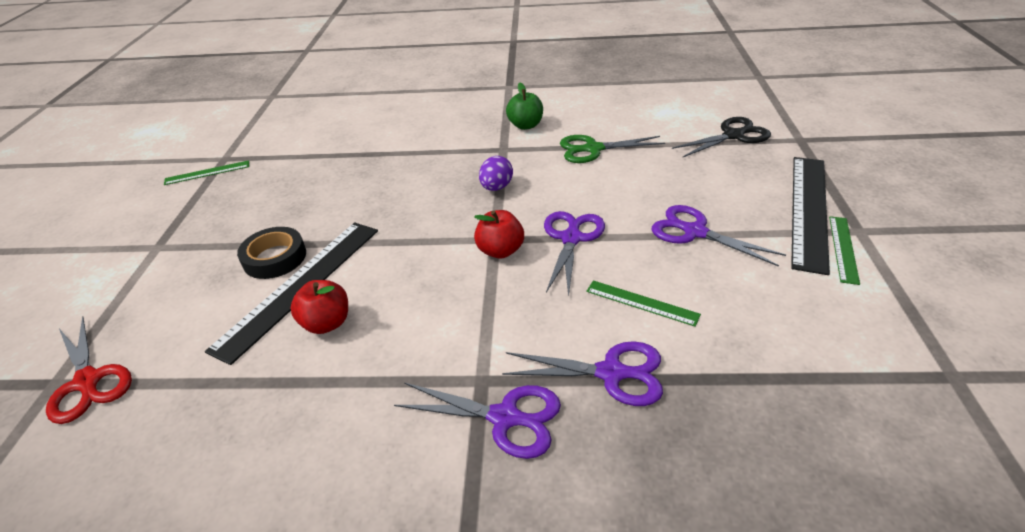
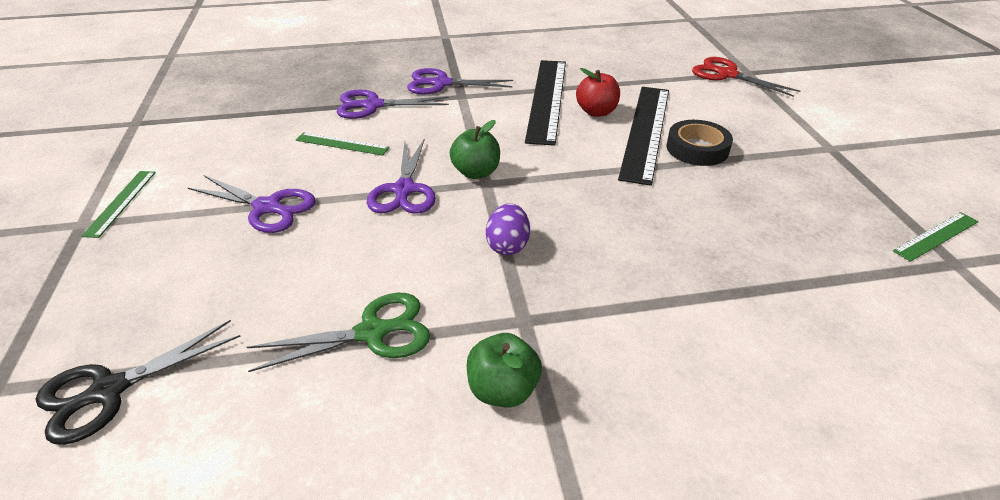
camera: 165 degrees right, 0 degrees up
(500, 251) = (476, 172): red apple -> green apple
(809, 210) = (114, 245): black ruler -> black ruler (547, 99)

